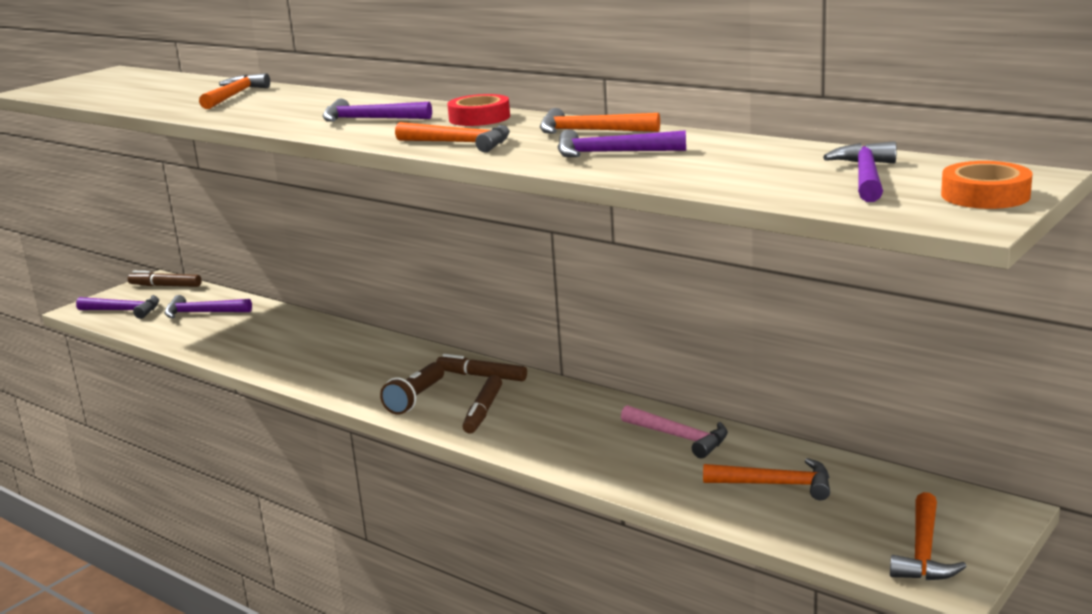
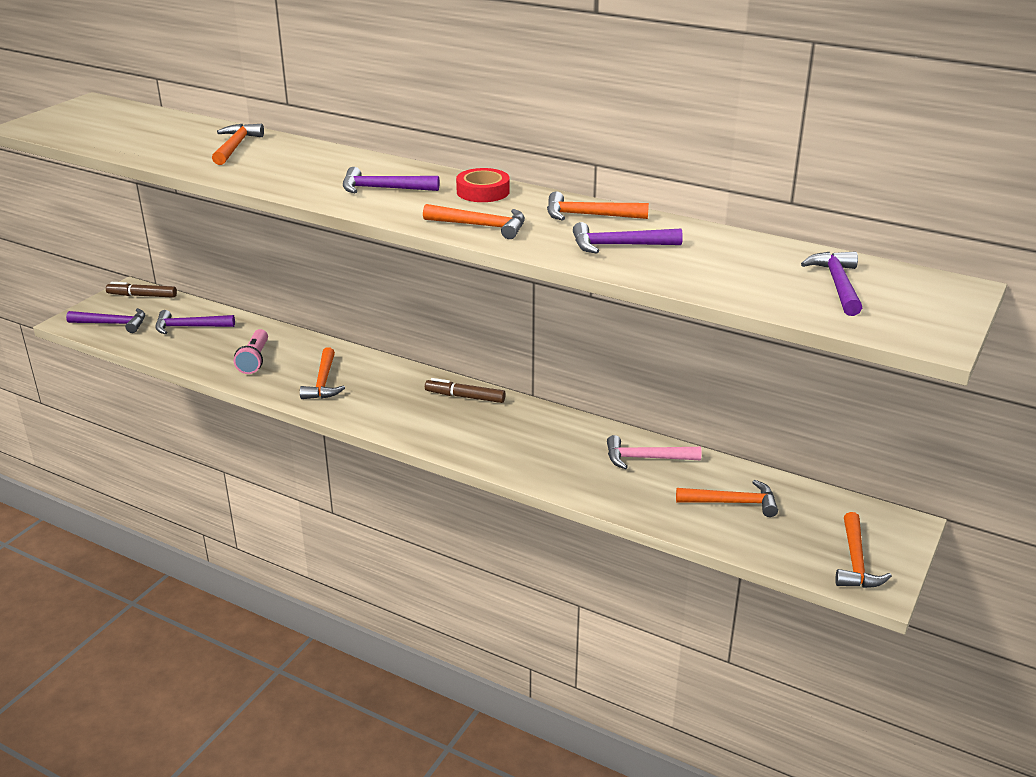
camera: 10 degrees left, 10 degrees up
(259, 342) = (255, 360): none -> pink flashlight
(326, 362) = (323, 382): none -> orange hammer
(415, 399) = (415, 421): brown flashlight -> none
(483, 411) = (477, 434): brown marker -> none
(679, 437) = (646, 458): pink hammer -> pink hammer turned 150 degrees clockwise
(985, 195) = (936, 311): orange tape -> none

